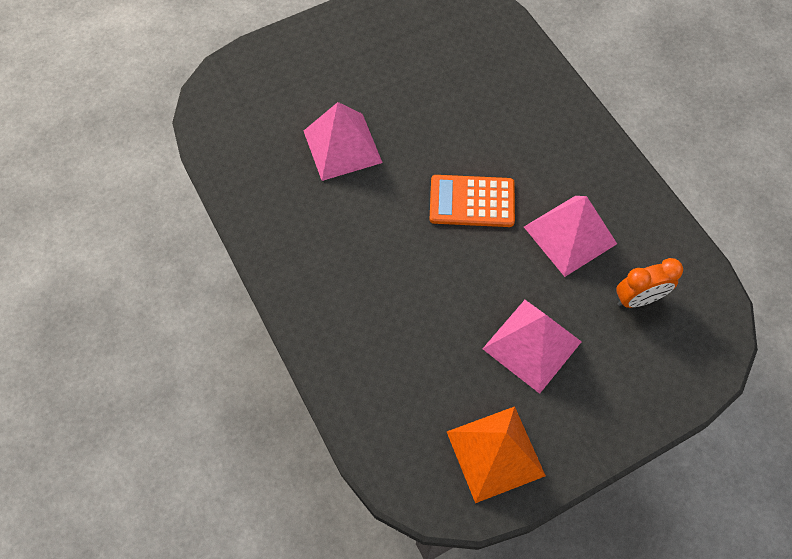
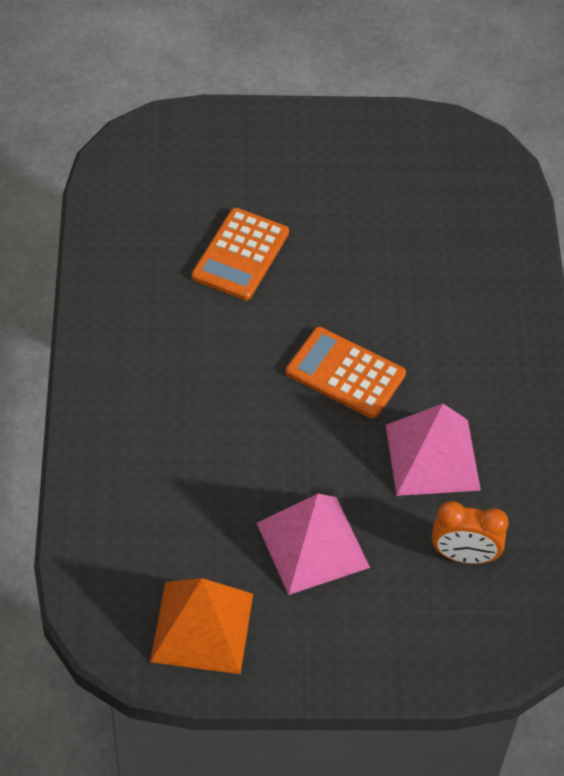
camera: 25 degrees right, 10 degrees down
(342, 146) = (240, 255): pink pyramid -> orange calculator

